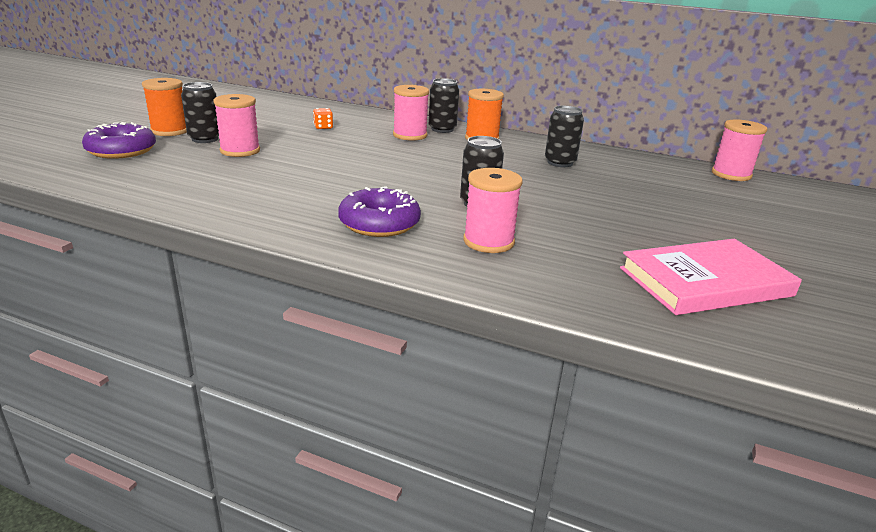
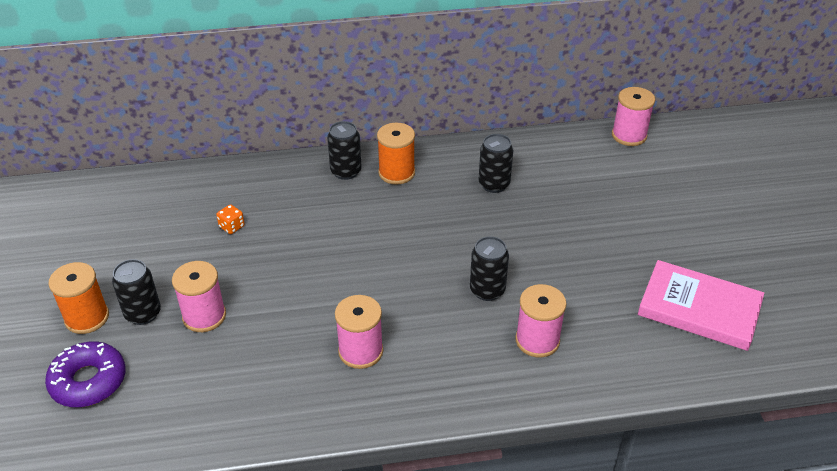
camera: 30 degrees left, 15 degrees up
(379, 223) = (442, 362): purple donut -> none
(410, 135) = (328, 200): pink spool -> pink spool (360, 351)
(705, 282) = (699, 308): pink book -> pink book turned 75 degrees clockwise

